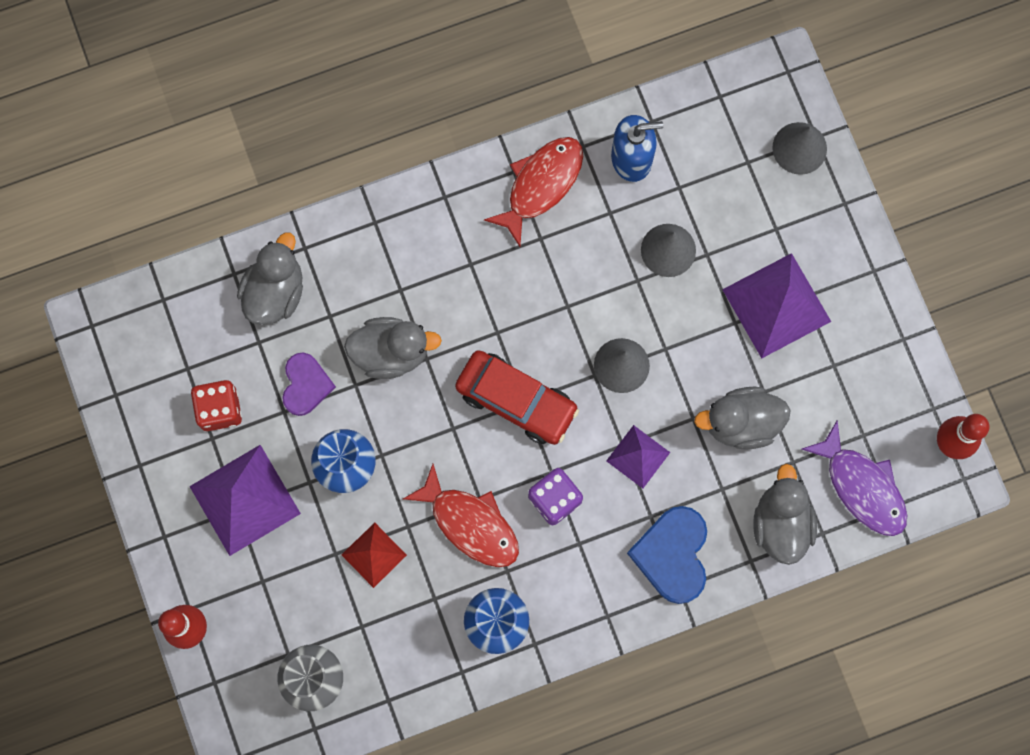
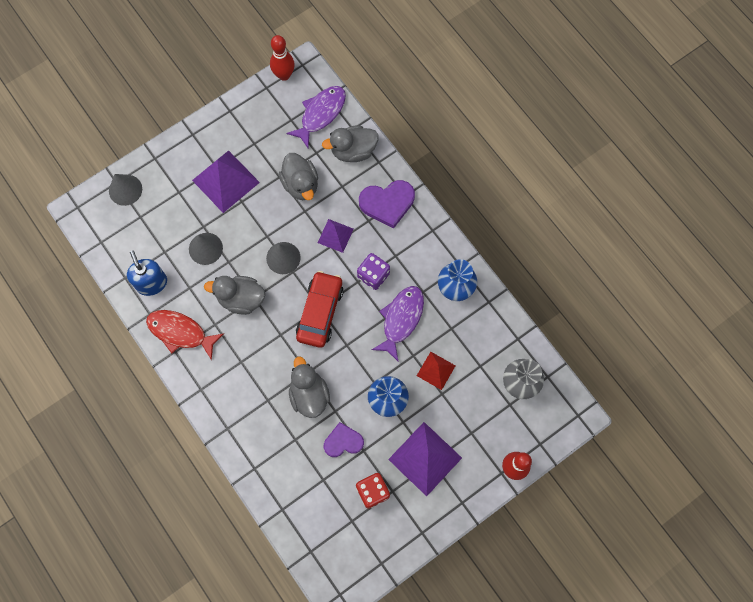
camera: 105 degrees left, 5 degrees down
(275, 292) = (288, 479): grey duck -> grey duck (241, 299)
(470, 523) = (401, 319): red fish -> purple fish
(672, 555) = (387, 203): blue heart -> purple heart

